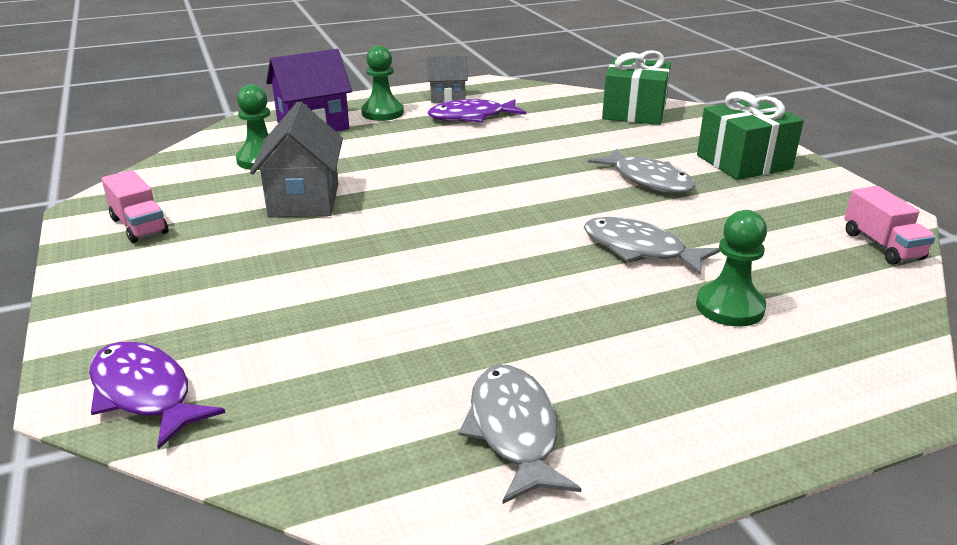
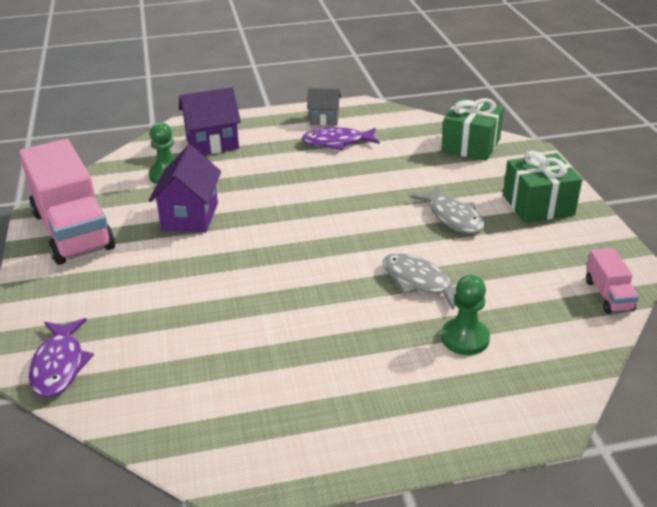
camera: 10 degrees right, 5 degrees up
(139, 226) = (73, 230): pink truck -> pink truck, size x2.23
(145, 393) = (59, 365): purple fish -> purple fish turned 150 degrees counterclockwise
(304, 200) = (190, 216): grey house -> purple house
(382, 113) = (268, 133): green pawn -> none
(514, 431) = (281, 417): grey fish -> none

